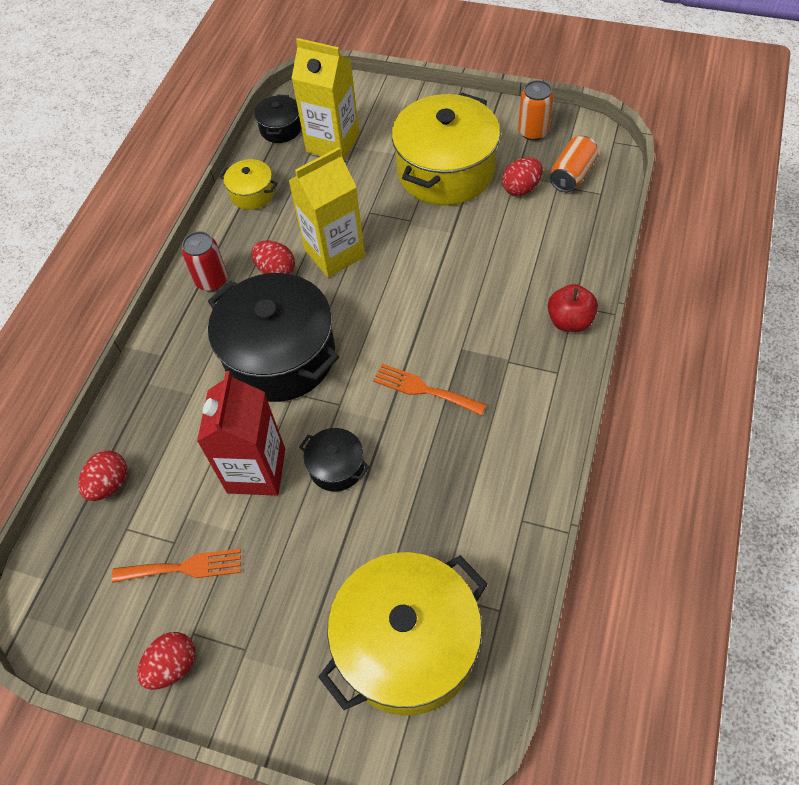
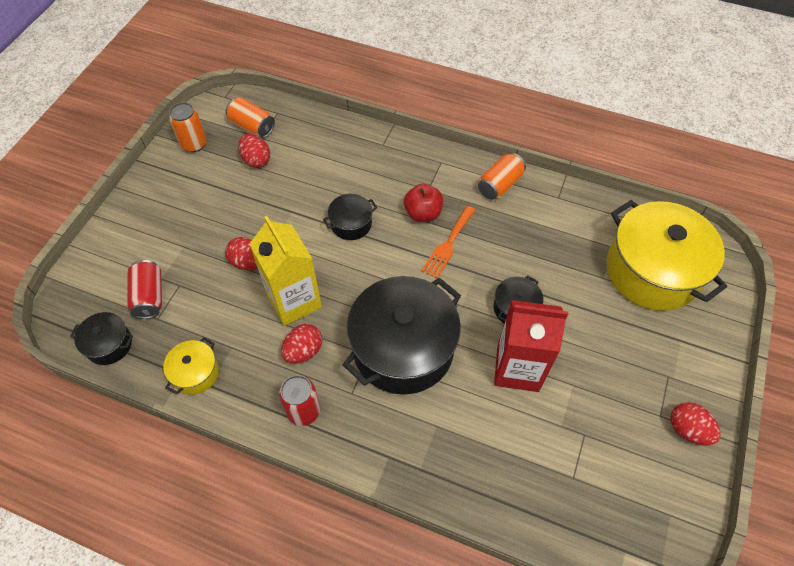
camera: 90 degrees left, 0 degrees up
(109, 484) = (529, 497): red egg -> red egg (248, 262)
(184, 567) = (606, 424): orange fork -> none
(333, 143) = (149, 296): yellow carton -> red can
(441, 289) = (351, 224): none -> black pot
(445, 171) = (219, 209): yellow pot -> none
(530, 444) = (499, 185): none -> orange can
(569, 321) = (396, 149): red apple -> red apple (423, 213)

